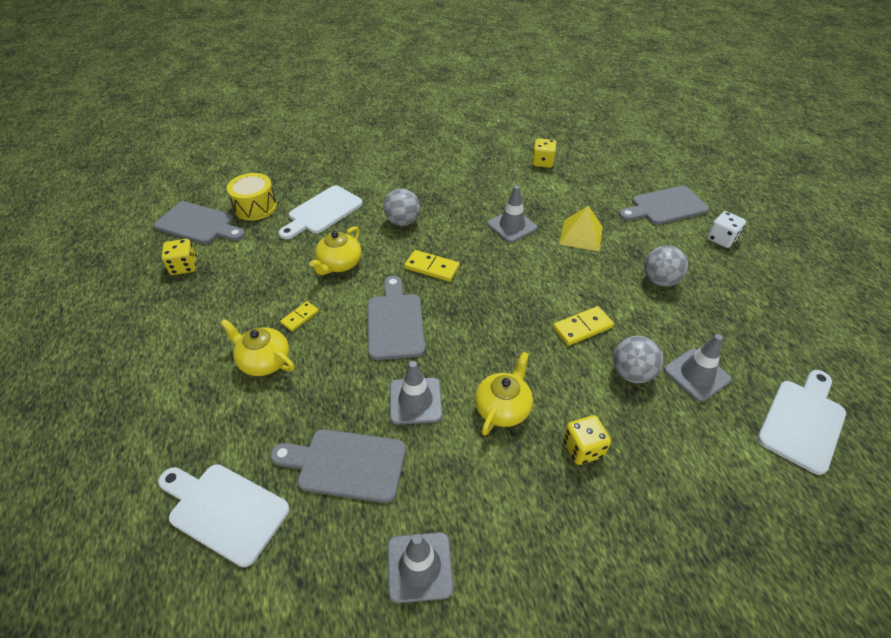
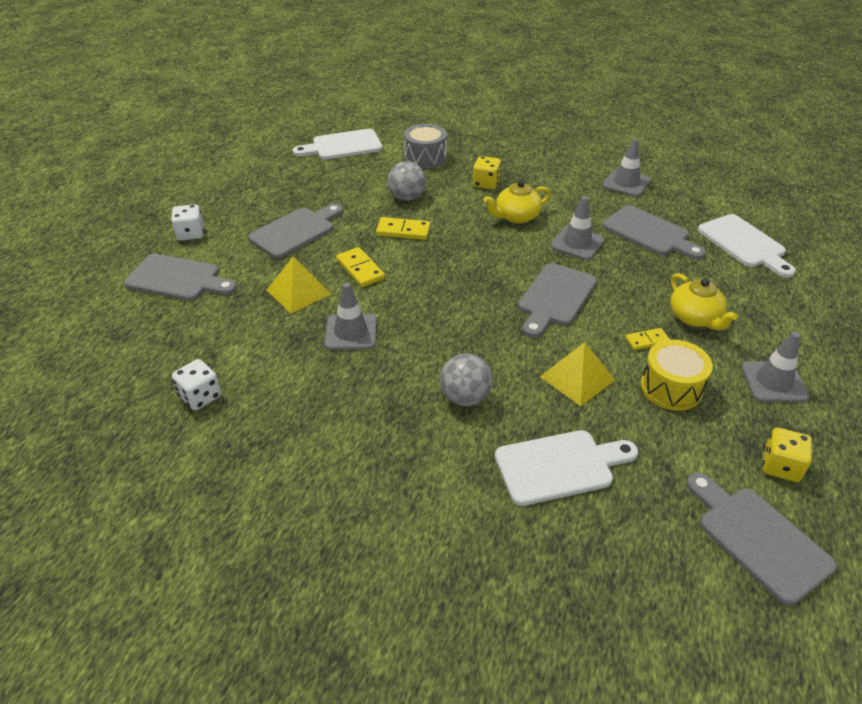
camera: 145 degrees left, 5 degrees down
(255, 207) = (658, 529): yellow drum -> yellow drum (671, 388)
(339, 264) = (577, 378): yellow teapot -> yellow pyramid
(432, 267) = (479, 329): yellow domino -> yellow domino (360, 269)
(542, 162) = (200, 396): yellow dice -> white dice
(660, 280) = (296, 231): grey ball -> grey cutting board
(696, 375) = (366, 181): grey traffic cone -> grey traffic cone (773, 382)
(697, 458) = (425, 158): none -> grey drum

